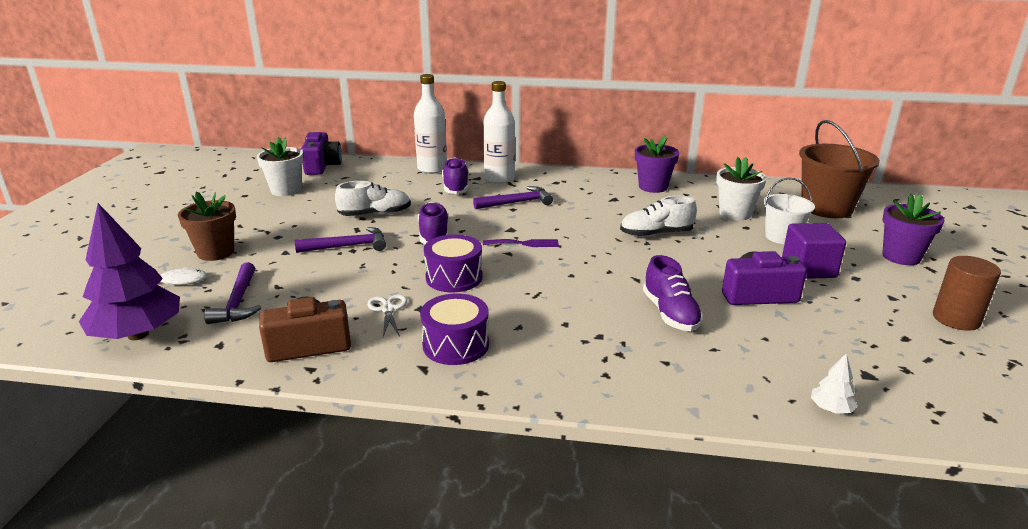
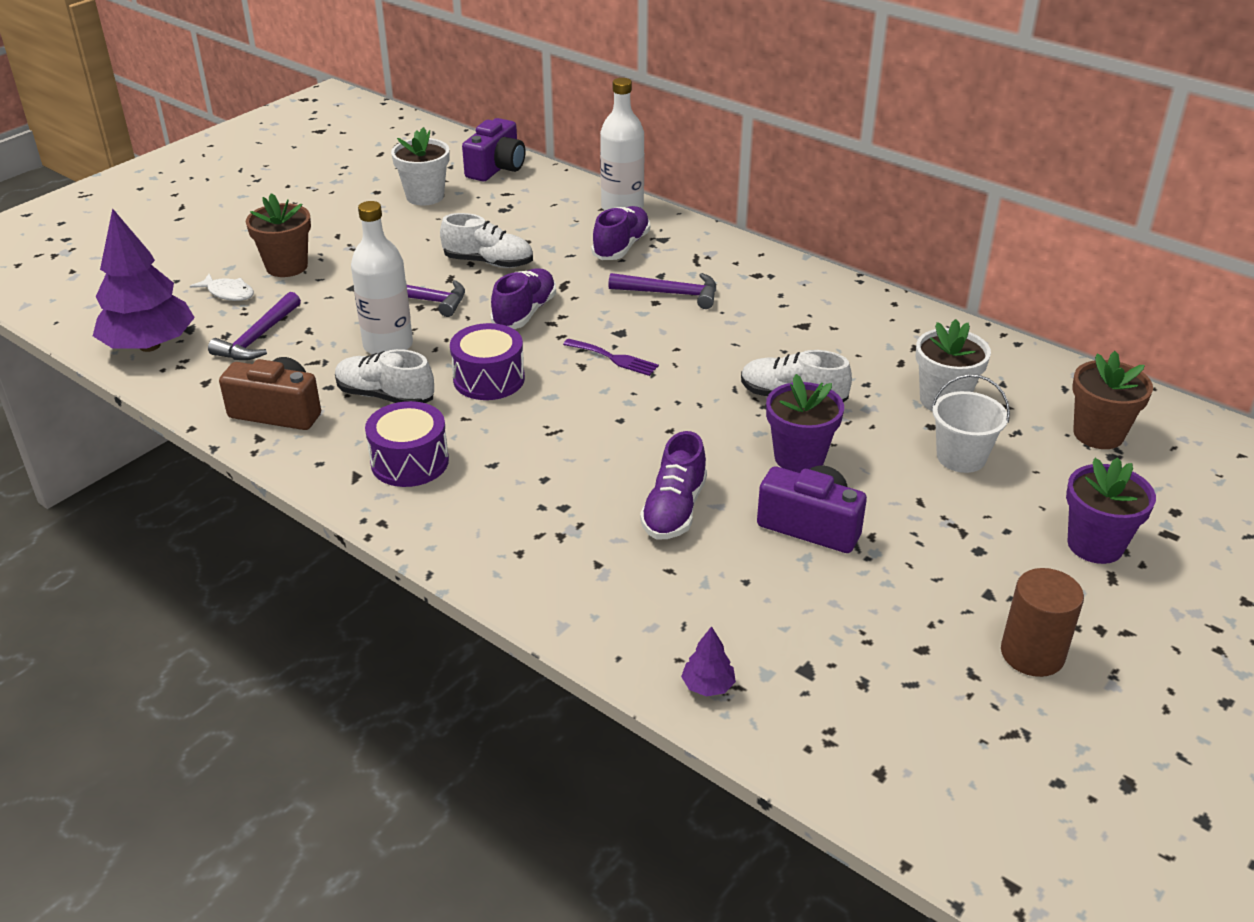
camera: 30 degrees right, 10 degrees up
(388, 309) = (385, 396): white scissors -> white shoe
(499, 178) = (690, 248): white bottle -> white bottle (388, 345)
(653, 187) = (882, 321): purple flower pot -> purple flower pot (799, 457)
(808, 269) = (930, 515): purple cube -> none
(826, 208) = (1098, 434): brown bucket -> brown flower pot
(830, 409) = (708, 686): white tree -> purple tree

